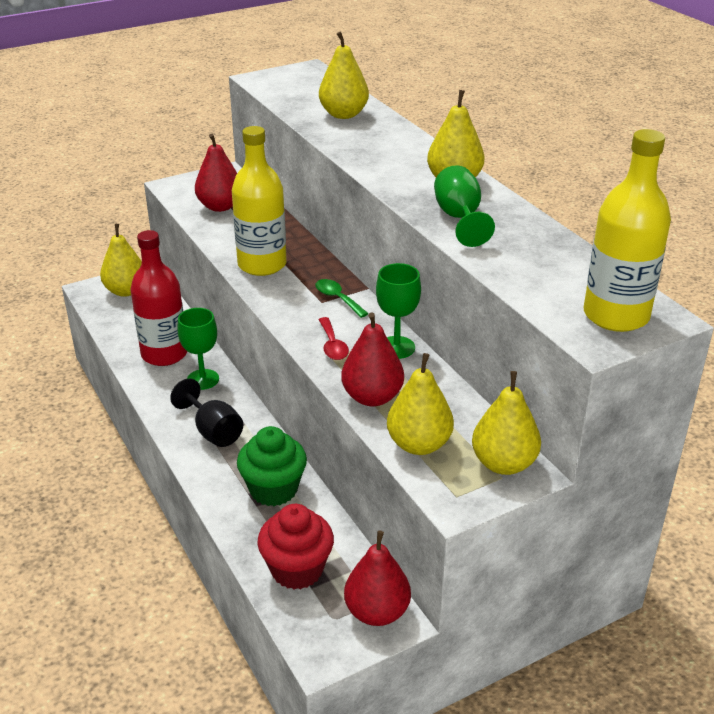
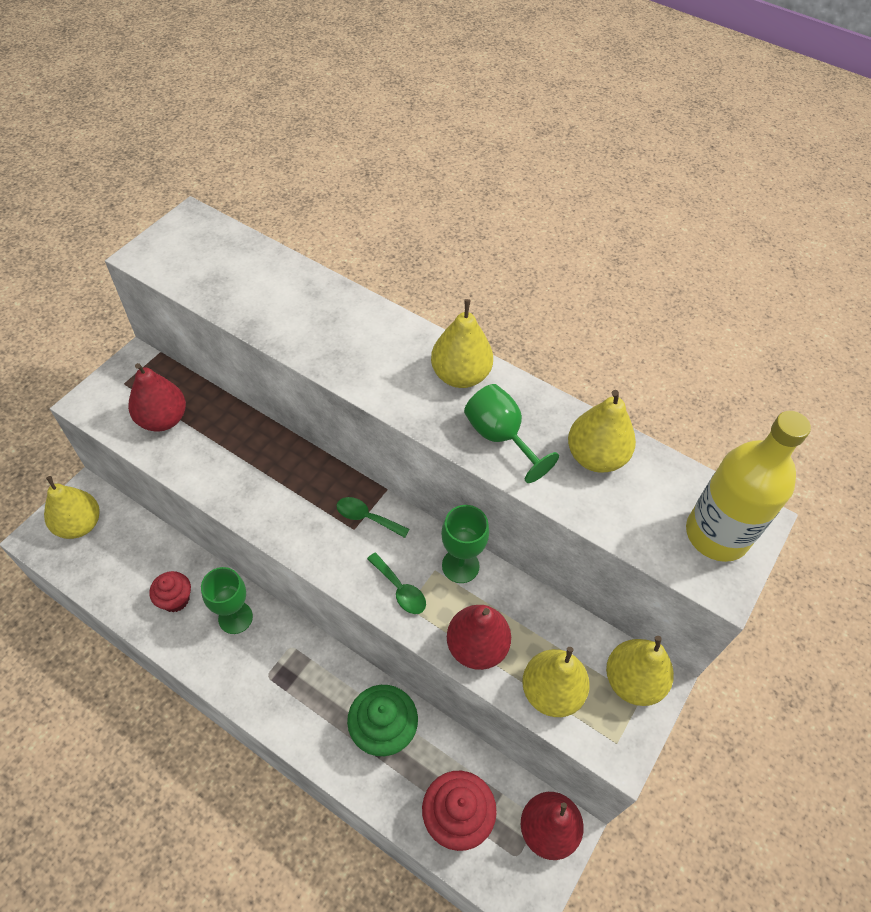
camera: 30 degrees left, 20 degrees up
(164, 354) = (175, 599): red bottle -> red cupcake
(213, 431) = (285, 683): black goblet -> none
(262, 265) = (262, 496): yellow bottle -> none
(332, 345) = (400, 589): red spoon -> green spoon
(343, 114) = (281, 295): yellow pear -> yellow pear (595, 456)

